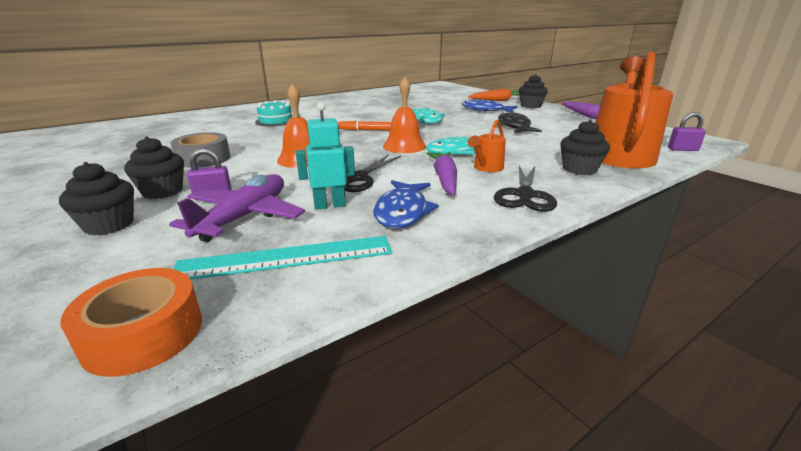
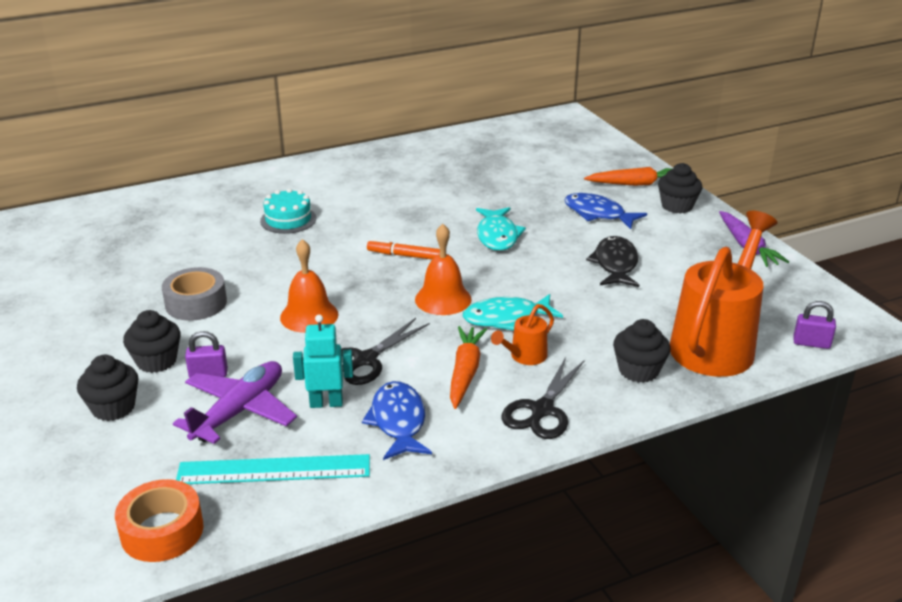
camera: 10 degrees right, 5 degrees up
(402, 212) = (398, 421): blue fish -> blue fish turned 150 degrees clockwise
(444, 179) = (465, 372): purple carrot -> orange carrot

